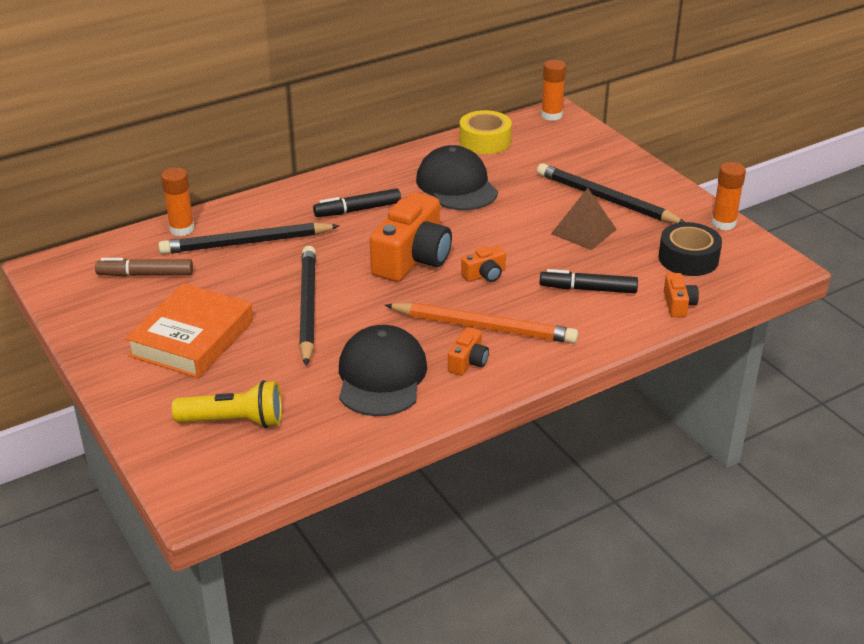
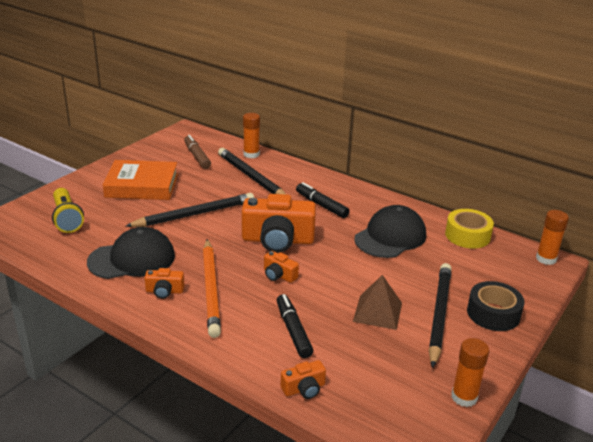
camera: 65 degrees right, 5 degrees down
(688, 258) = (383, 383): black tape -> black tape (493, 314)

